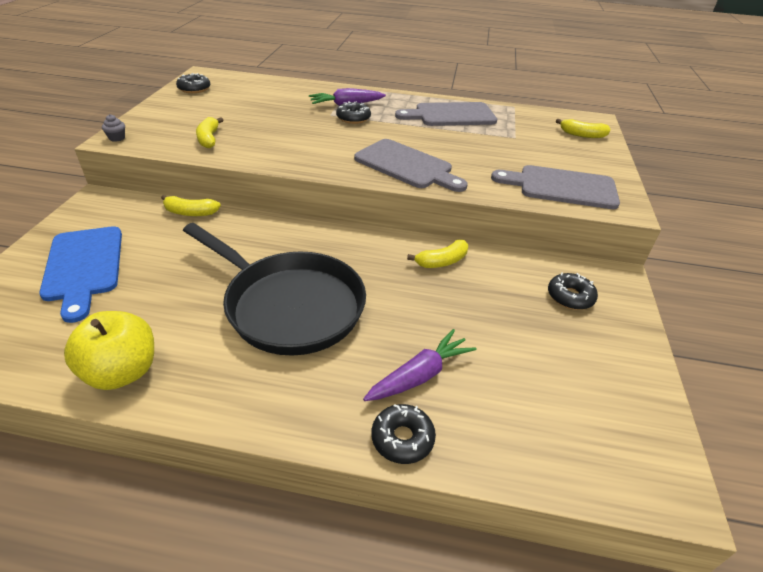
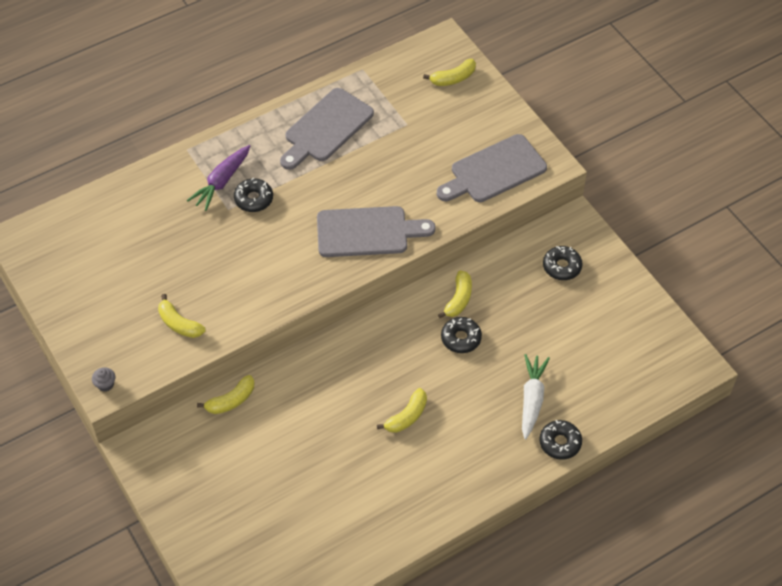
camera: 40 degrees left, 15 degrees up
(84, 266) = (235, 503): blue cutting board -> none
(122, 372) = (375, 536): yellow apple -> none
(194, 89) = (52, 268): black donut -> black donut (461, 338)
(288, 305) = (407, 416): black pan -> yellow banana
(420, 375) = (532, 399): purple carrot -> white carrot

